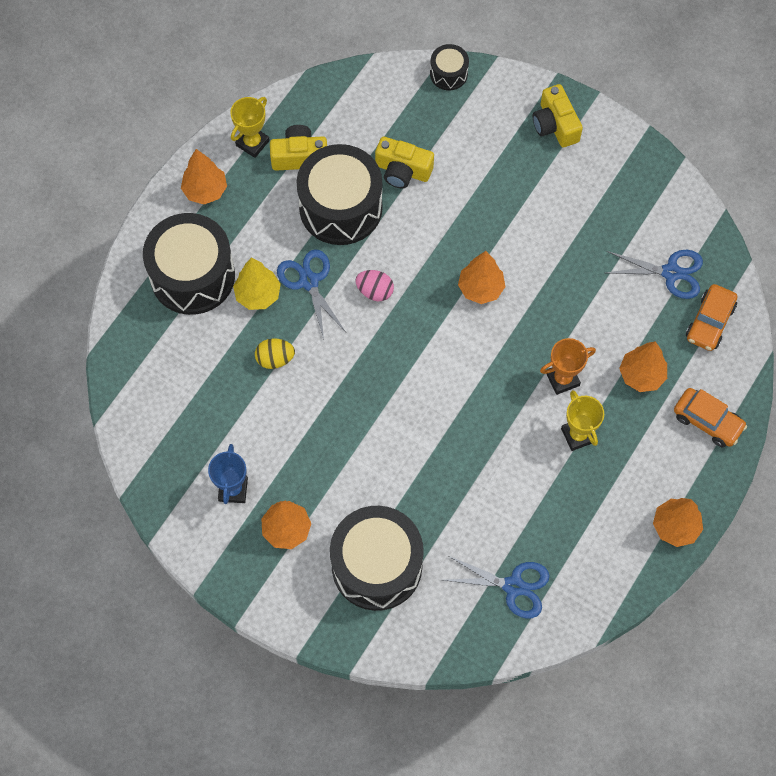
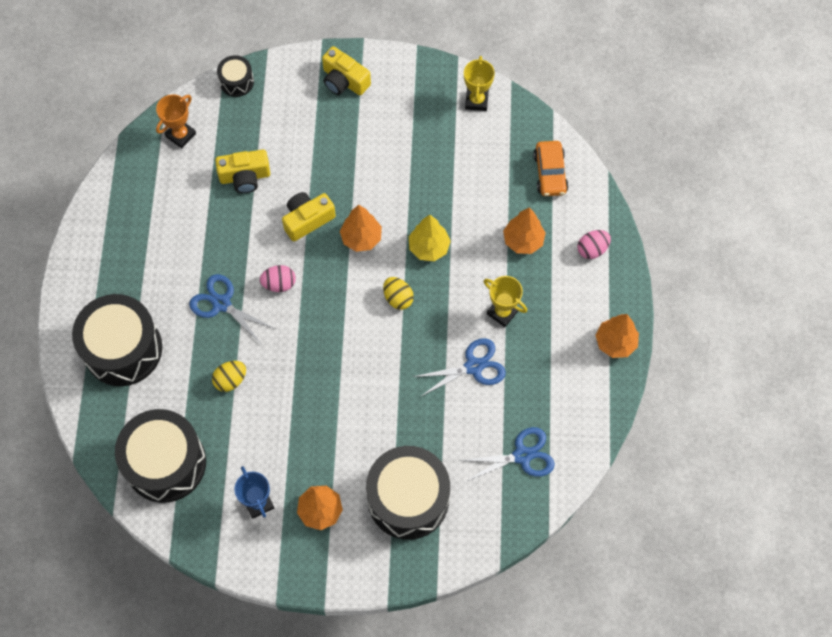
camera: 30 degrees left, 0 degrees up
(205, 191) = (93, 274): orange tree -> none
(252, 143) = (109, 216): yellow trophy -> yellow trophy (476, 101)
(258, 295) = (186, 336): yellow tree -> yellow tree (429, 247)
(299, 156) = (154, 208): yellow camera -> yellow camera (307, 220)
(340, 207) = (212, 231): black drum -> black drum (165, 463)
(482, 366) = (398, 298): none -> yellow egg
(562, 379) = (465, 275): orange trophy -> orange trophy (181, 135)
(671, 273) = (499, 150): blue scissors -> blue scissors (473, 366)
(707, 421) = (592, 249): orange car -> pink egg

